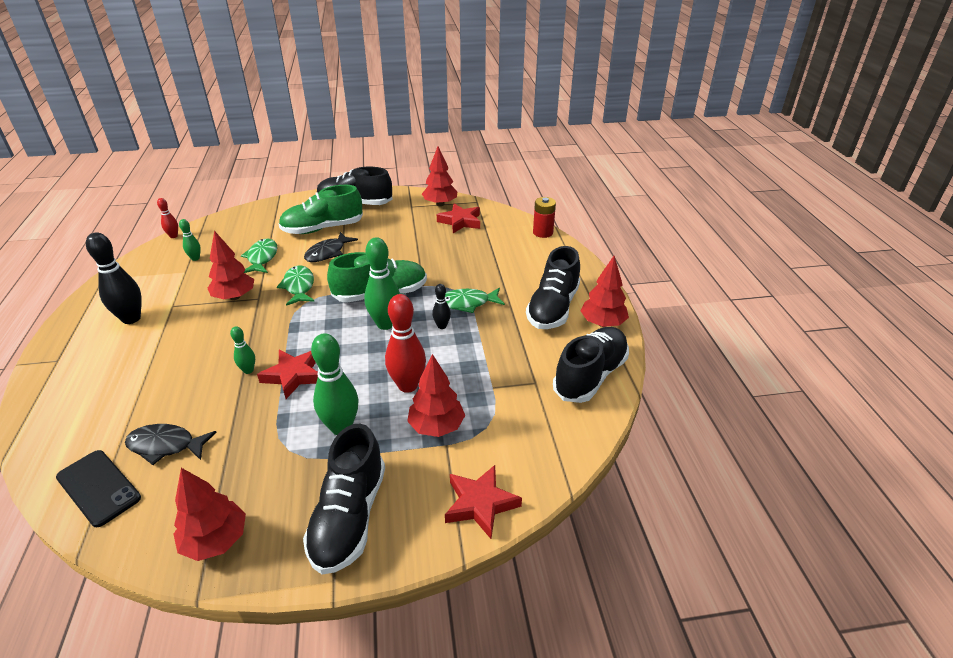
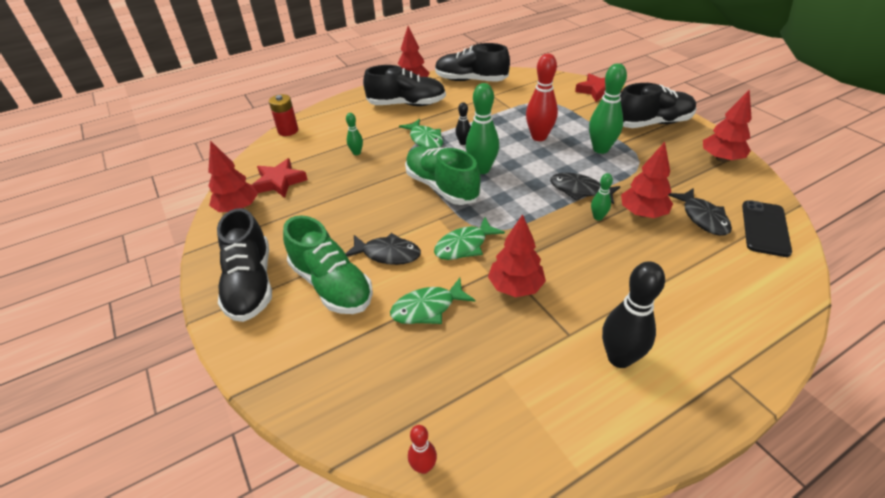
camera: 110 degrees left, 5 degrees up
(195, 258) = (467, 383): green bowling pin -> green bowling pin (356, 153)
(293, 375) = (579, 190): red star -> black fish
(436, 427) = (562, 116): red tree -> red tree (642, 213)

